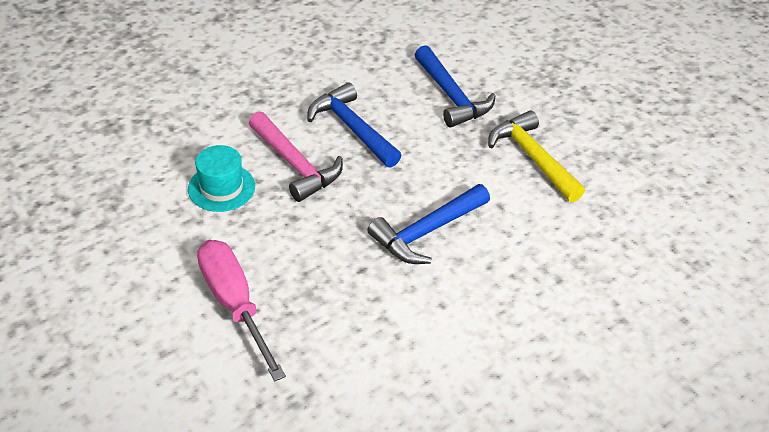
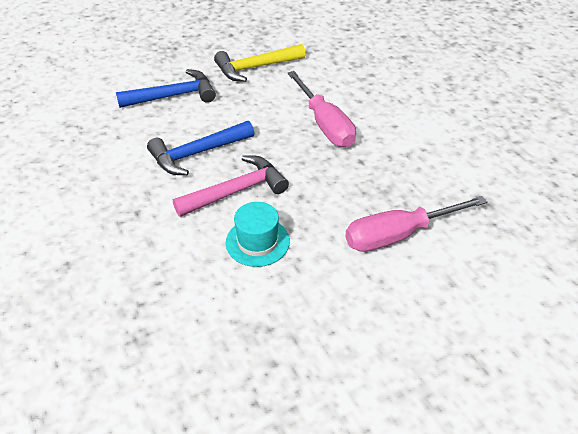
camera: 80 degrees left, 0 degrees up
(427, 232) = (325, 124): blue hammer -> pink screwdriver

